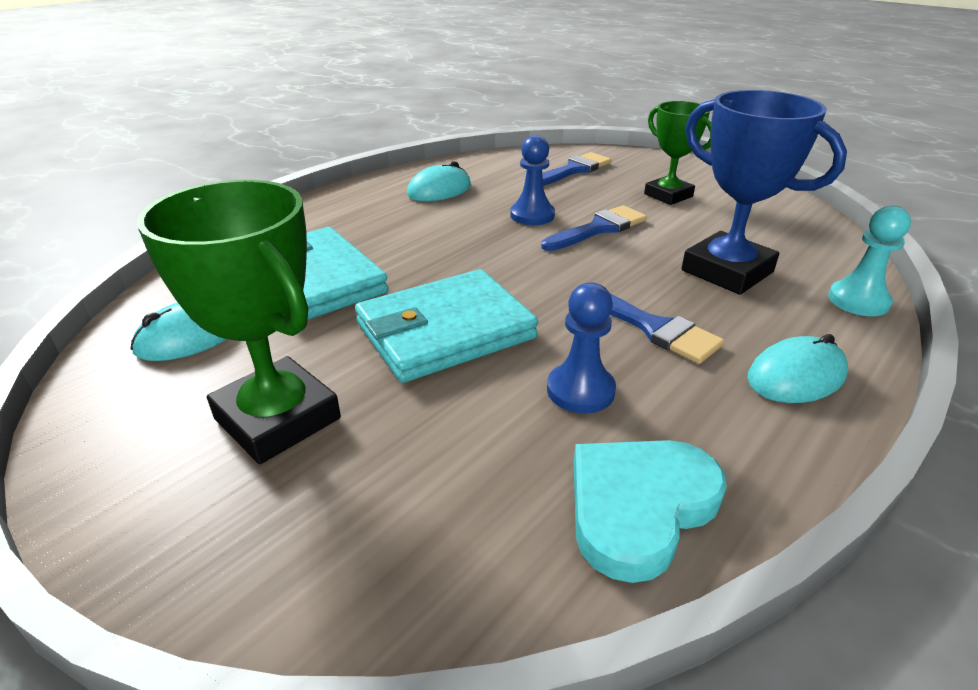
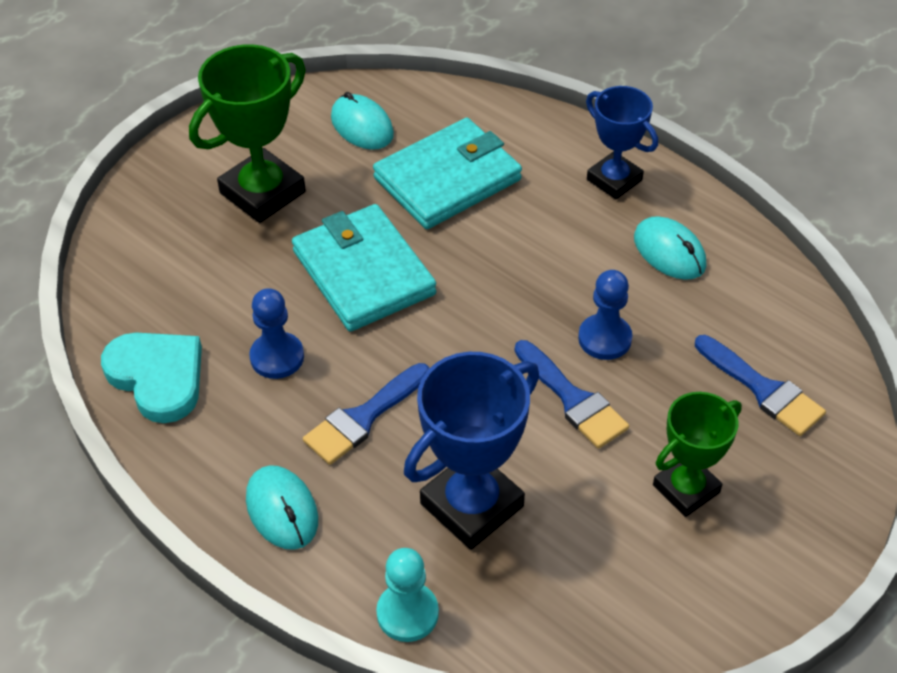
camera: 90 degrees right, 15 degrees up
(350, 206) = (614, 180): none -> blue trophy

